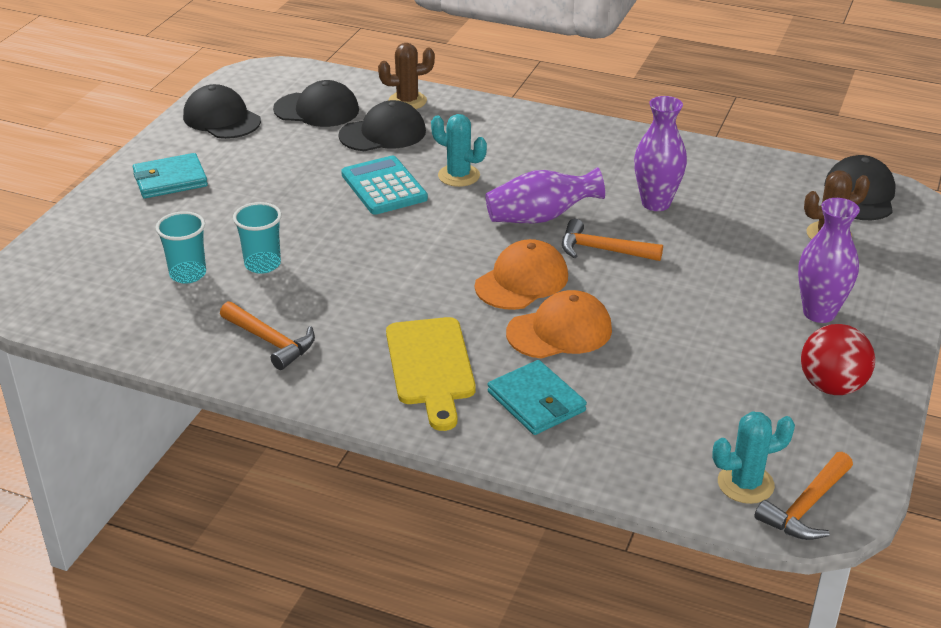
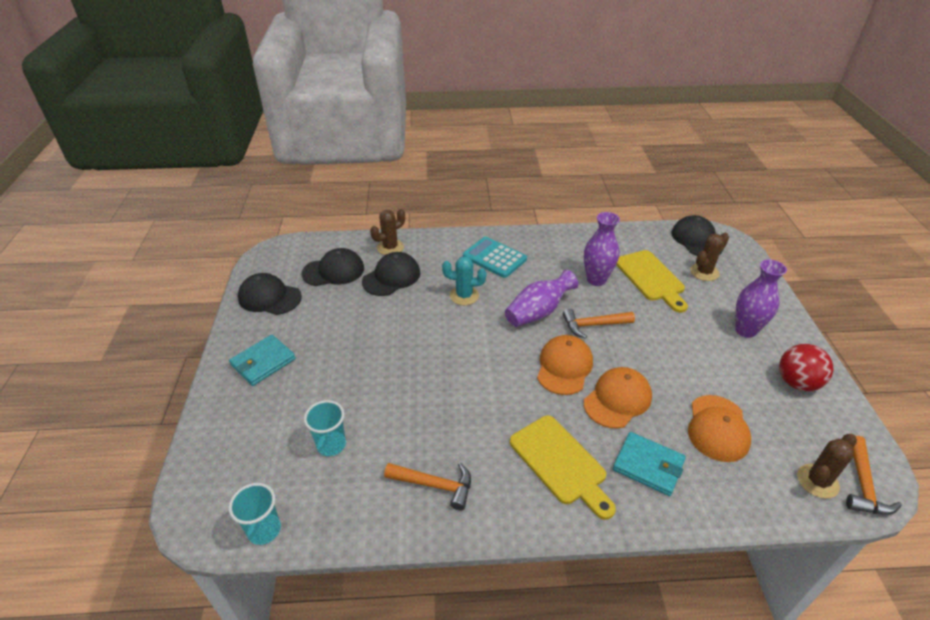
camera: 25 degrees left, 5 degrees up
(262, 264) = (382, 415): turquoise cup -> turquoise cup (264, 530)
(384, 187) = (422, 319): turquoise calculator -> turquoise calculator (494, 258)
(665, 396) = (717, 428): none -> orange cap
(738, 221) = (651, 278): none -> yellow cutting board
(745, 484) = (817, 481): turquoise cactus -> brown cactus

